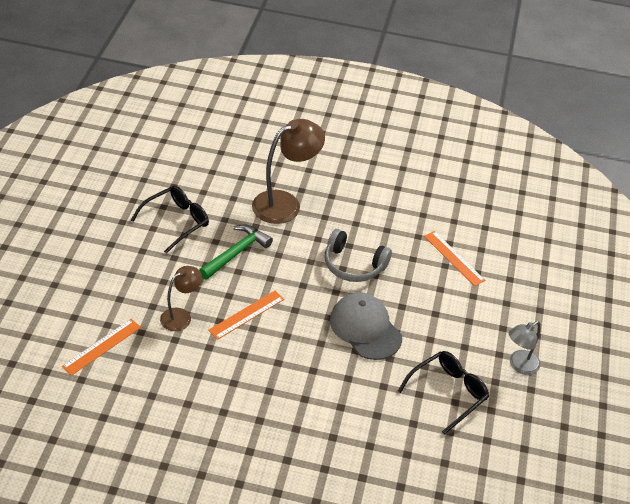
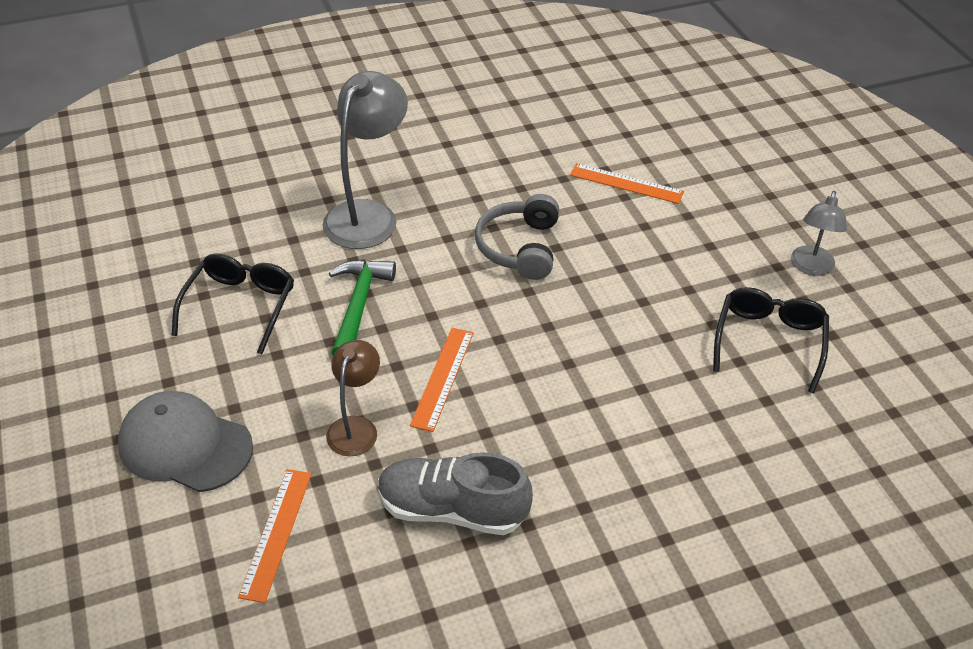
camera: 30 degrees left, 0 degrees up
(193, 383) = (452, 510): none -> grey shoe
(285, 203) = (368, 215): brown lamp -> grey lamp
(353, 265) = (520, 247): grey headphones -> grey headphones turned 105 degrees clockwise
(365, 328) = (605, 316): grey cap -> grey cap (185, 445)

